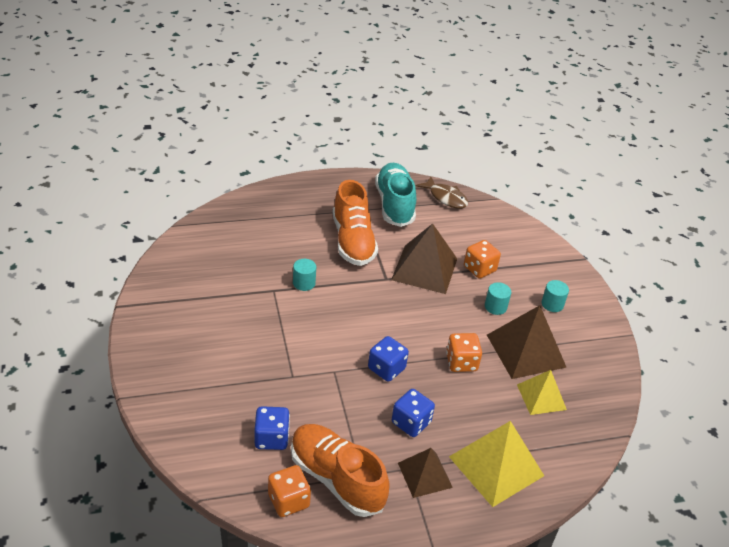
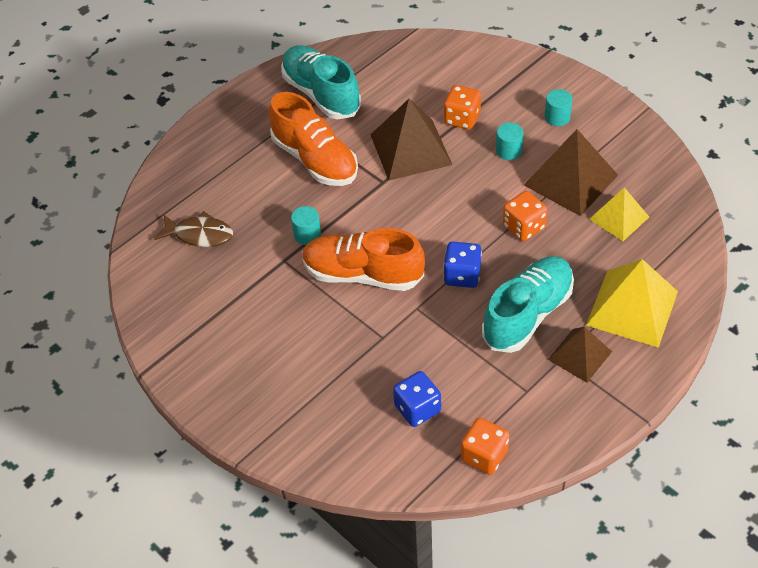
camera: 25 degrees left, 10 degrees up
(336, 478) = (508, 408): orange shoe -> orange shoe (363, 274)
(411, 423) = (528, 314): blue dice -> turquoise shoe
(445, 198) = (365, 57): brown fish -> brown fish (199, 235)

